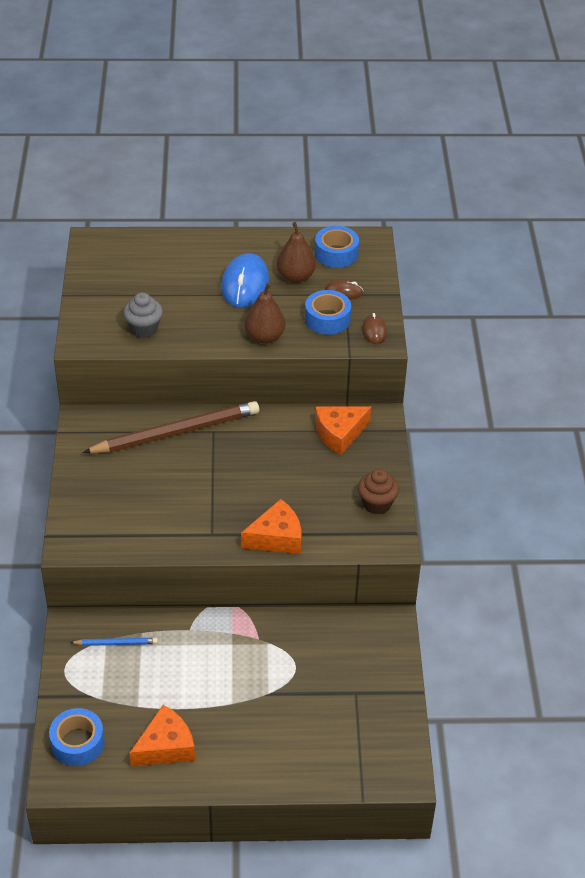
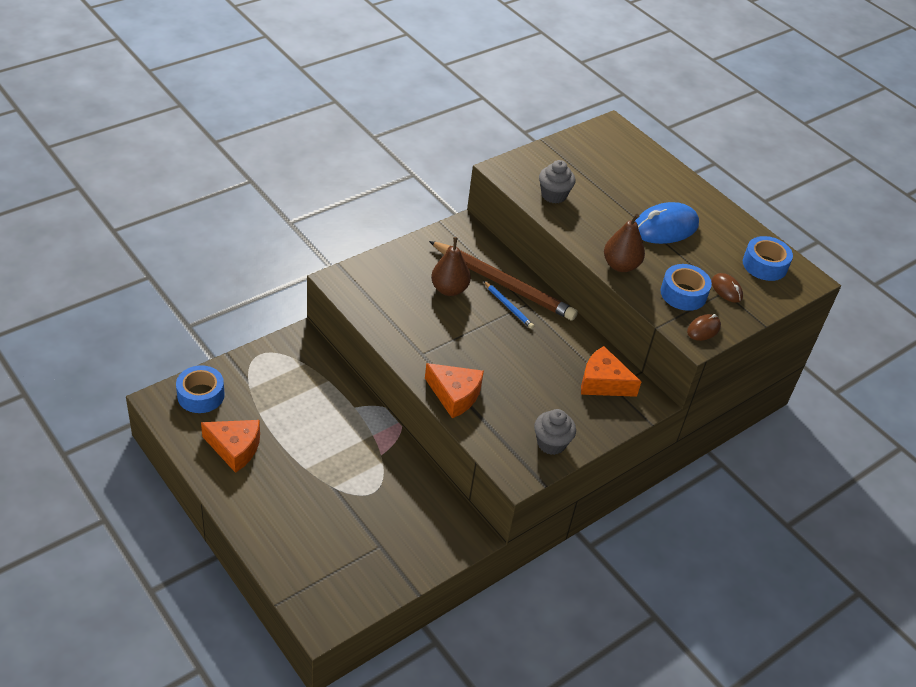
camera: 50 degrees right, 0 degrees up
(116, 643) = (306, 371): blue pencil -> blue pencil (508, 306)
(296, 277) = (708, 253): brown pear -> brown pear (449, 289)
(377, 504) = (551, 443): brown cupcake -> grey cupcake

